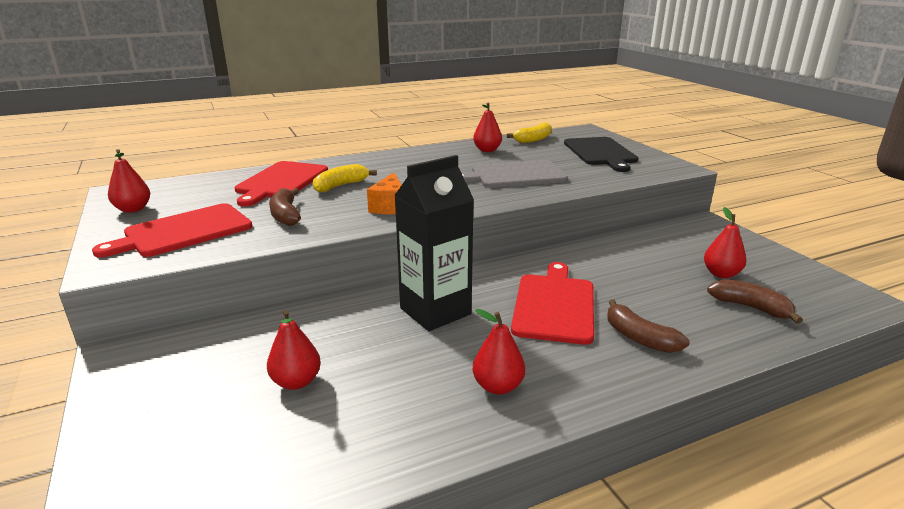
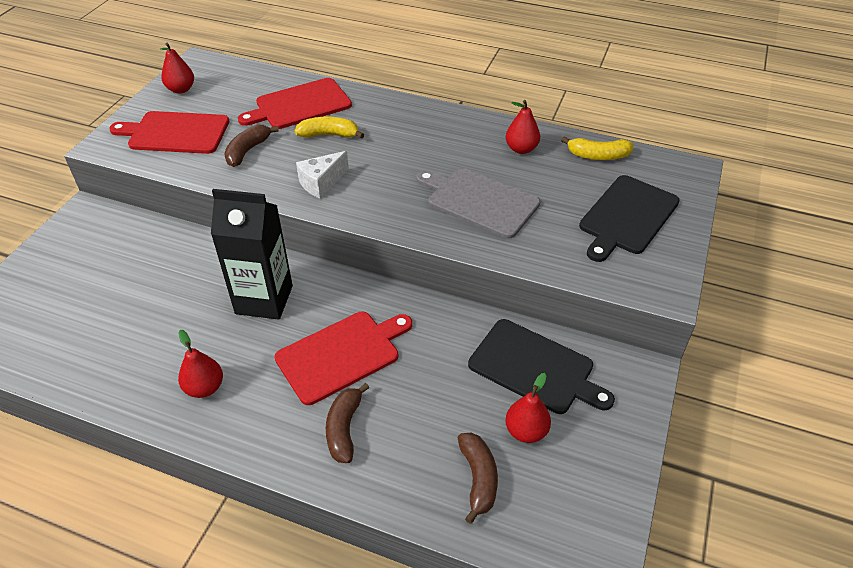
camera: 45 degrees right, 20 degrees up
(296, 382) = (125, 297): red pear -> none
(389, 206) = (321, 183): orange cheese -> white cheese
(665, 248) = (535, 368): none -> black cutting board

